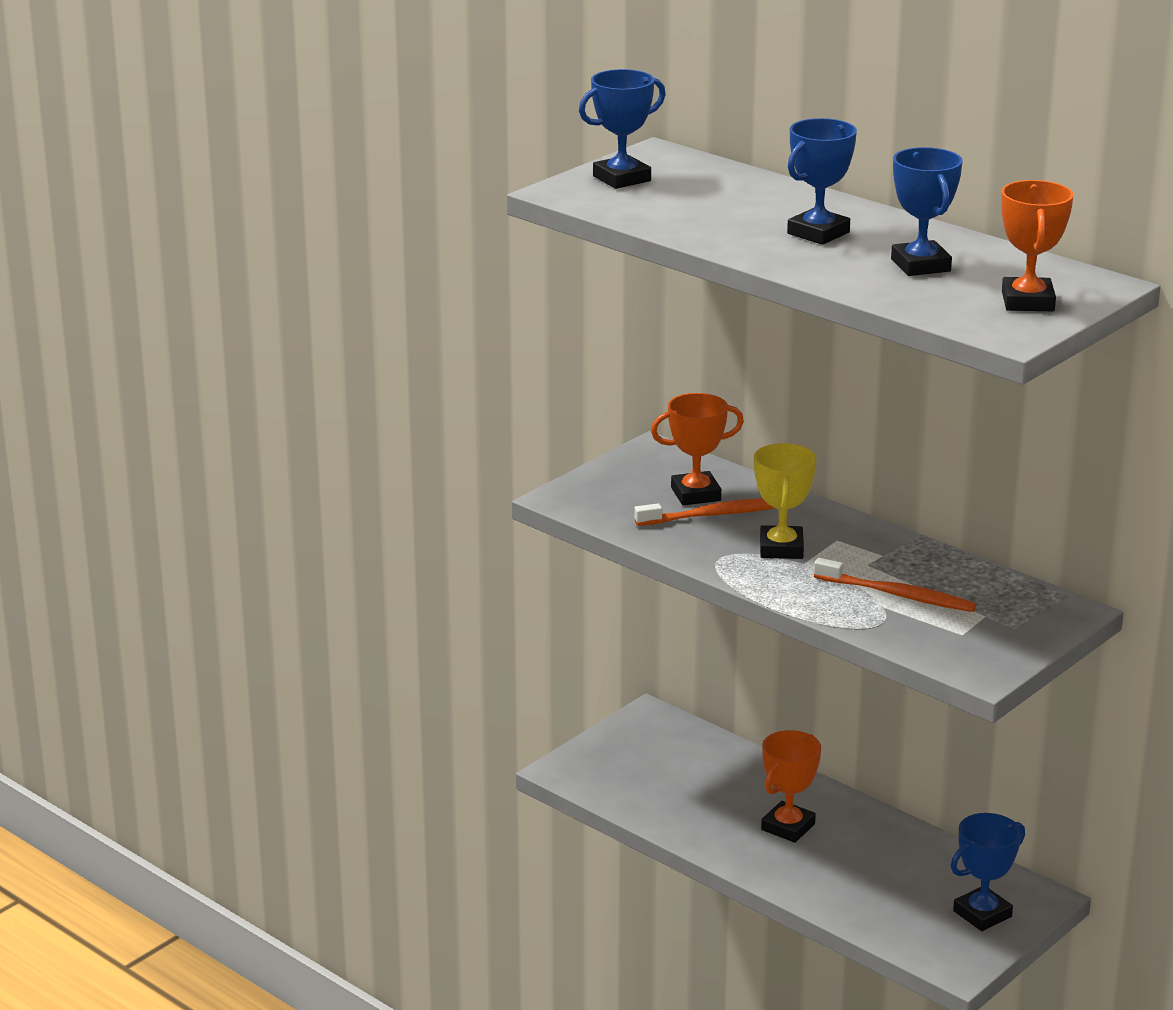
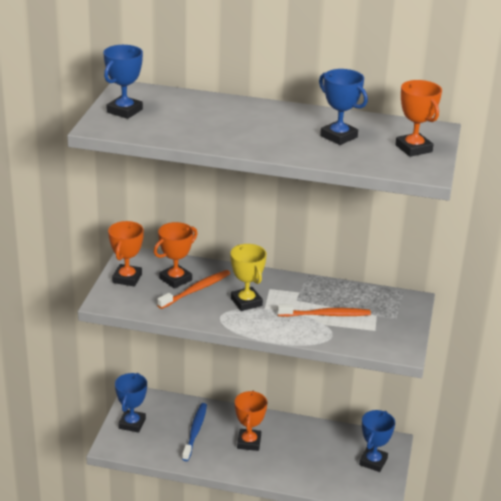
camera: 30 degrees left, 5 degrees up
(621, 476) = (127, 278): none -> orange trophy
(710, 788) = (195, 431): none -> blue toothbrush
(818, 233) = (266, 126): blue trophy -> blue trophy (132, 423)

